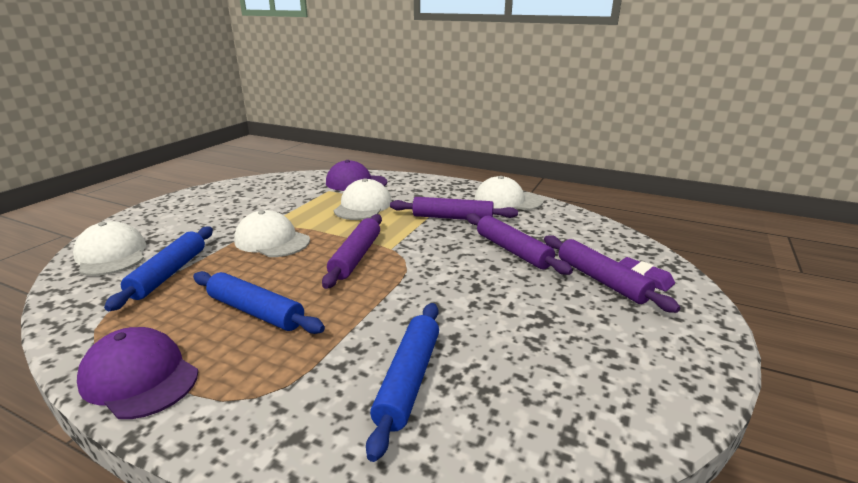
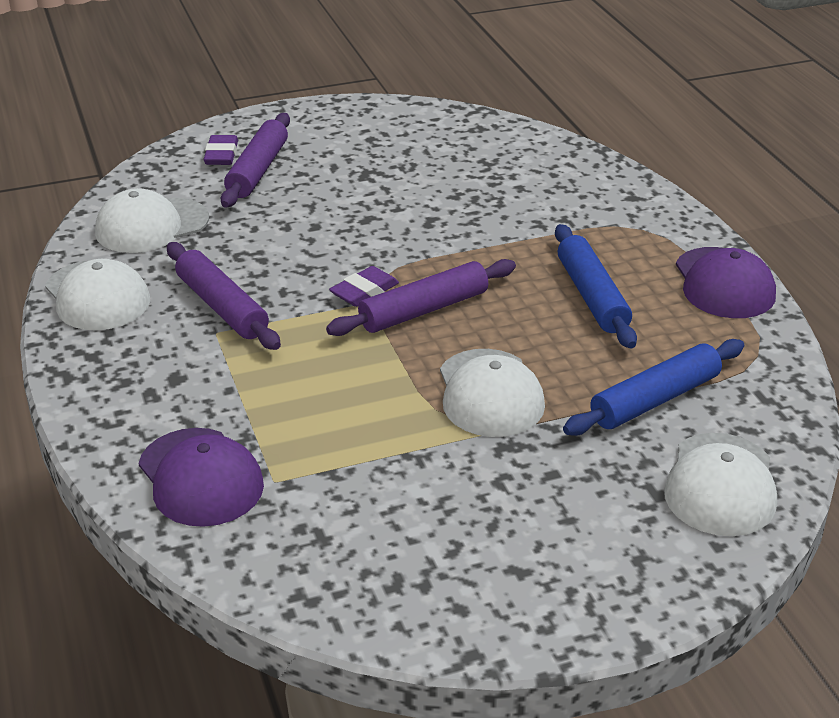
camera: 135 degrees left, 10 degrees up
(363, 206) = (287, 399): white cap -> white cap (152, 226)
(402, 250) = (364, 291): none -> purple eraser
(408, 380) = (528, 189): blue rolling pin -> none
(512, 251) = (260, 231): purple rolling pin -> none

